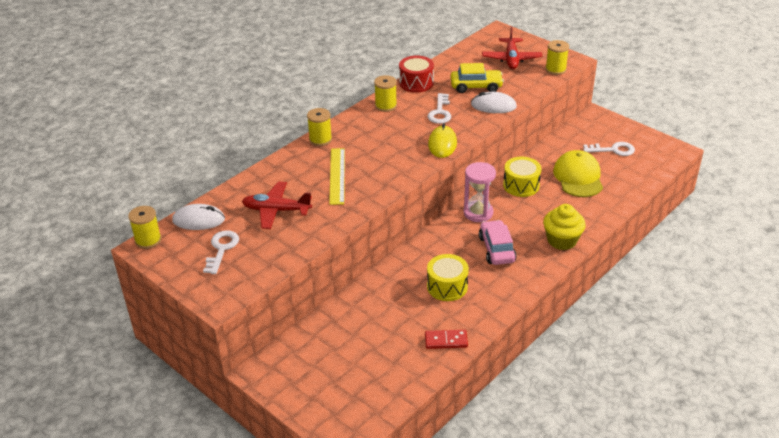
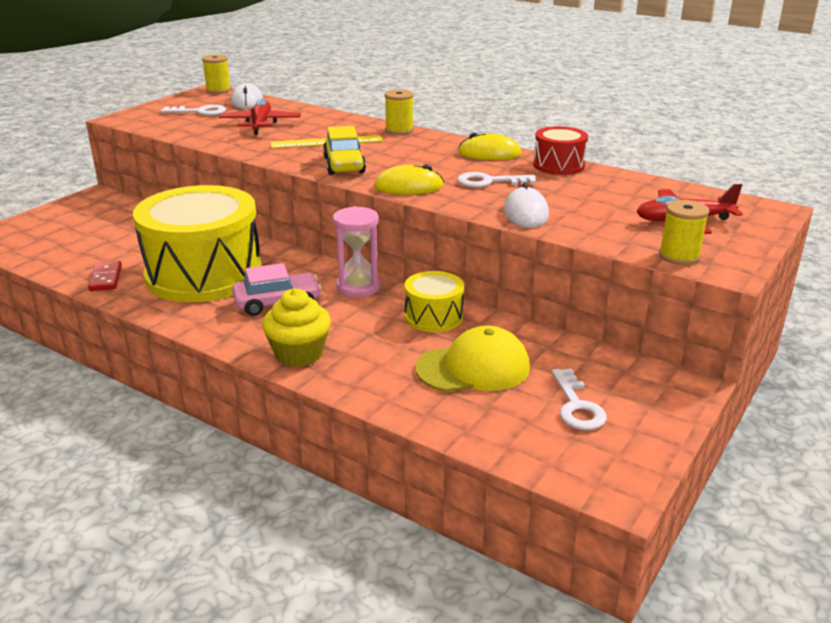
camera: 80 degrees right, 10 degrees down
(386, 106) = (489, 153): yellow spool -> yellow mouse
(447, 286) = (204, 274): yellow drum -> yellow drum, size x2.14
(476, 86) = (575, 200): yellow car -> yellow car (344, 165)

